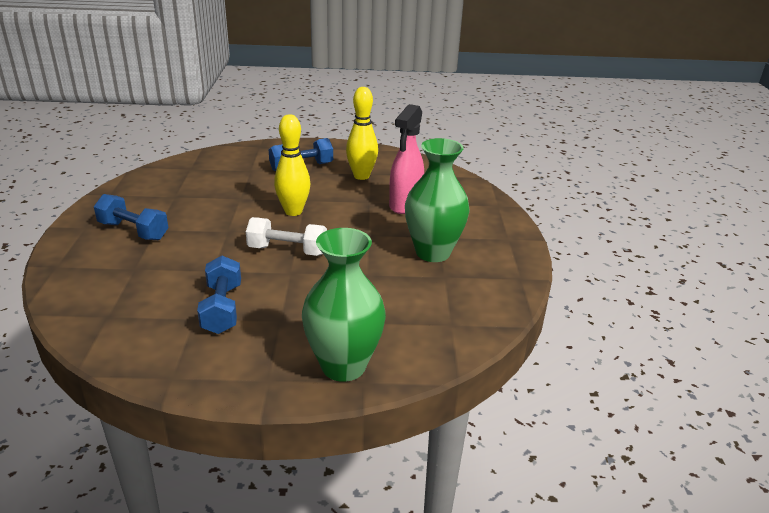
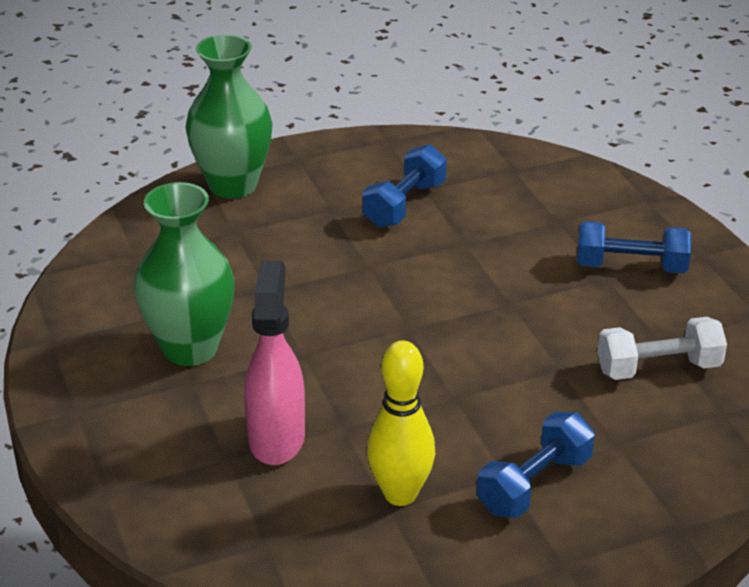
camera: 160 degrees right, 5 degrees up
(222, 309) = (404, 204): blue dumbbell -> blue dumbbell turned 60 degrees clockwise
(287, 250) = (398, 294): white dumbbell -> white dumbbell (658, 368)
(293, 211) = (450, 366): yellow bowling pin -> none

